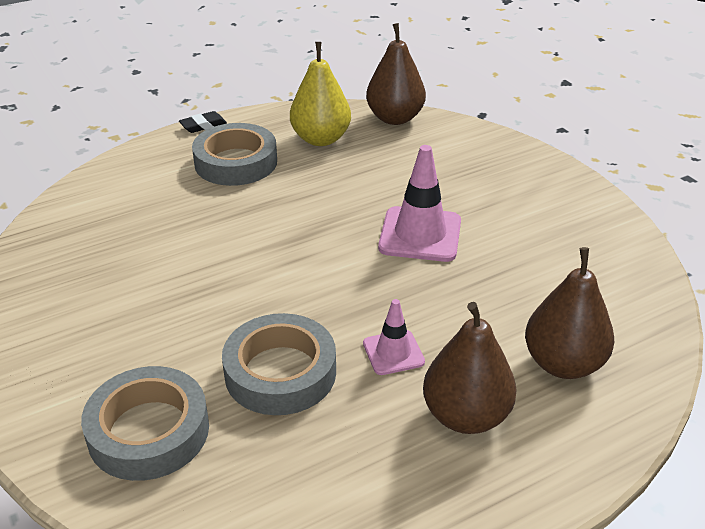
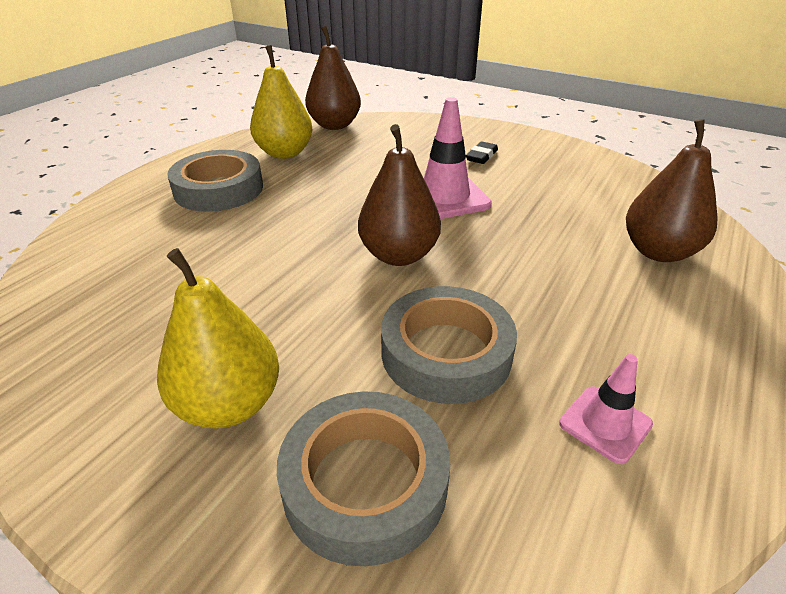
camera: 30 degrees left, 0 degrees up
(111, 346) = (229, 404): none -> yellow pear
(203, 125) = (156, 169): black eraser -> black eraser (481, 156)
(393, 352) = (526, 293): pink traffic cone -> pink traffic cone (605, 424)
(466, 416) = (643, 321): brown pear -> brown pear (399, 255)

